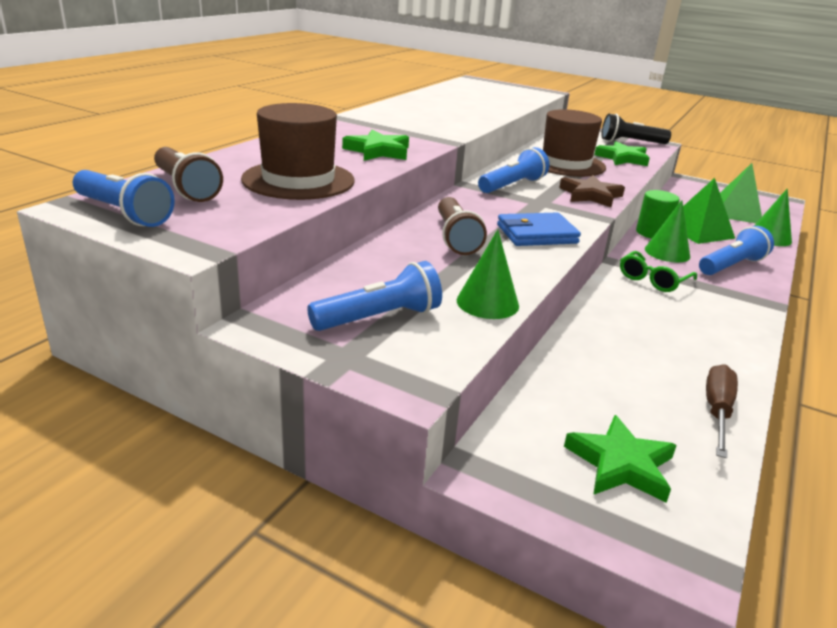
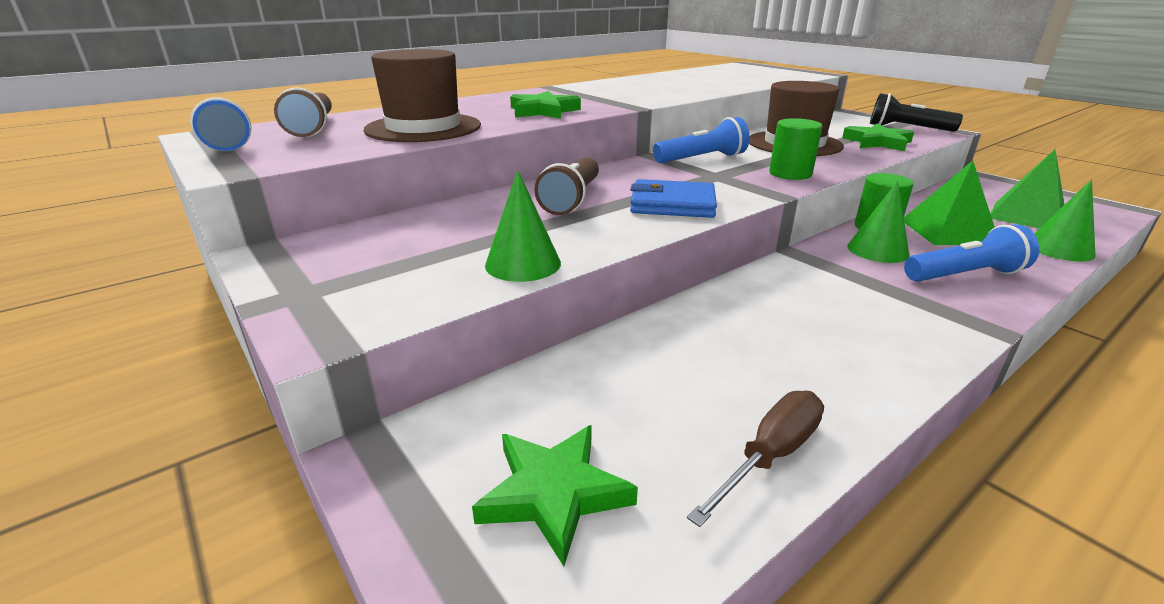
camera: 25 degrees right, 0 degrees up
(379, 318) = (386, 262): blue flashlight -> none
(590, 195) = (790, 174): brown star -> green cylinder
(653, 280) = (827, 277): green glasses -> none

